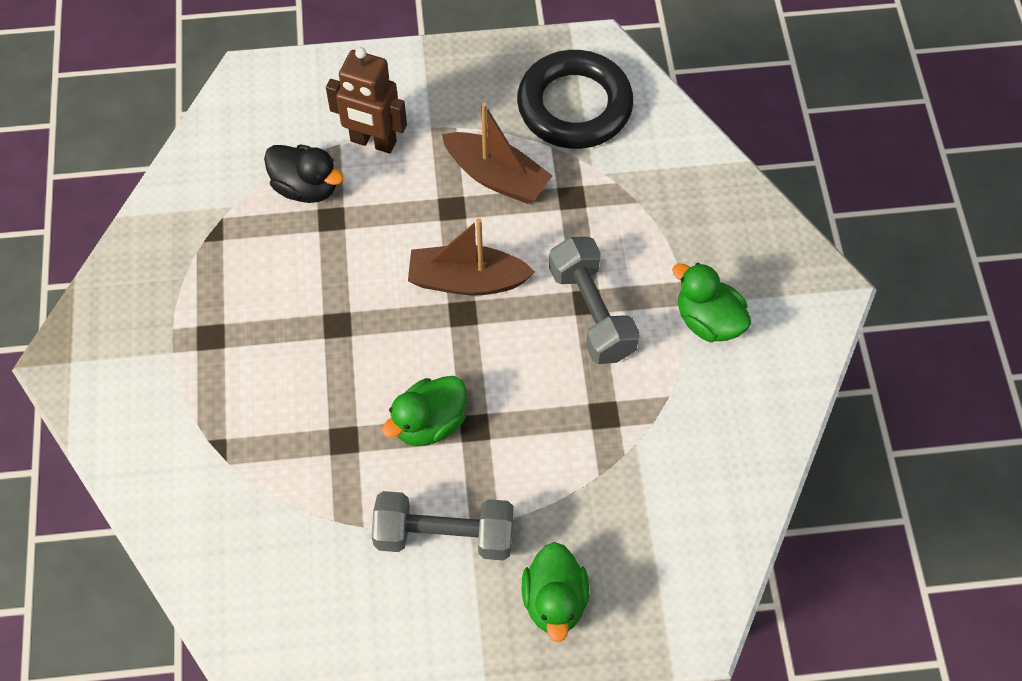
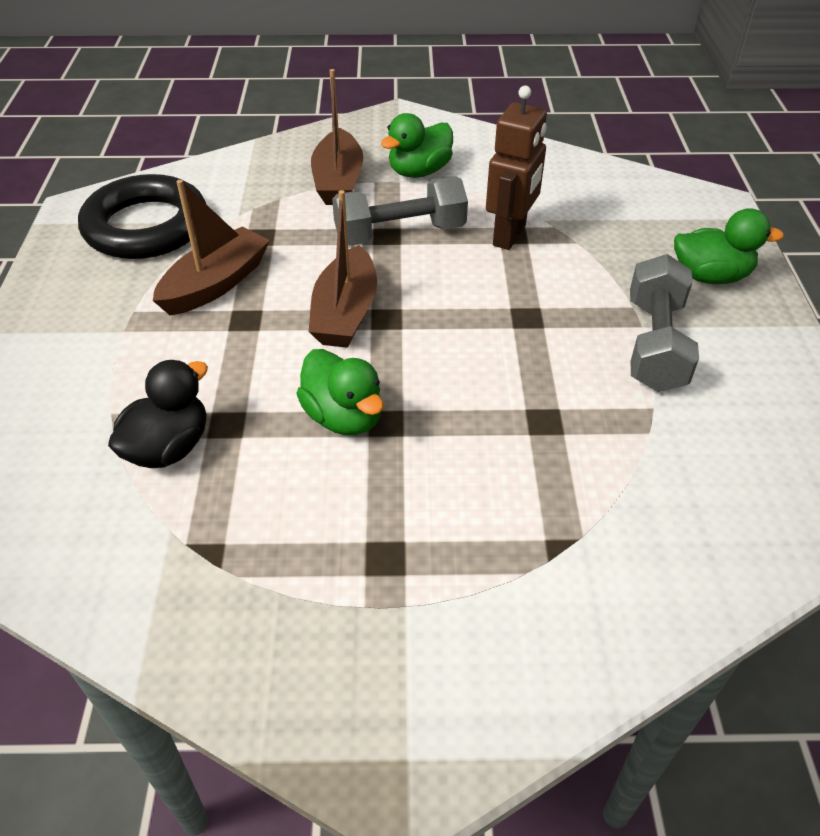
camera: 85 degrees left, 15 degrees down
(373, 142) = (123, 381): brown robot -> brown robot (510, 236)
(429, 423) = (523, 350): green duck -> green duck (344, 417)
(676, 248) = (338, 181): none -> brown boat

